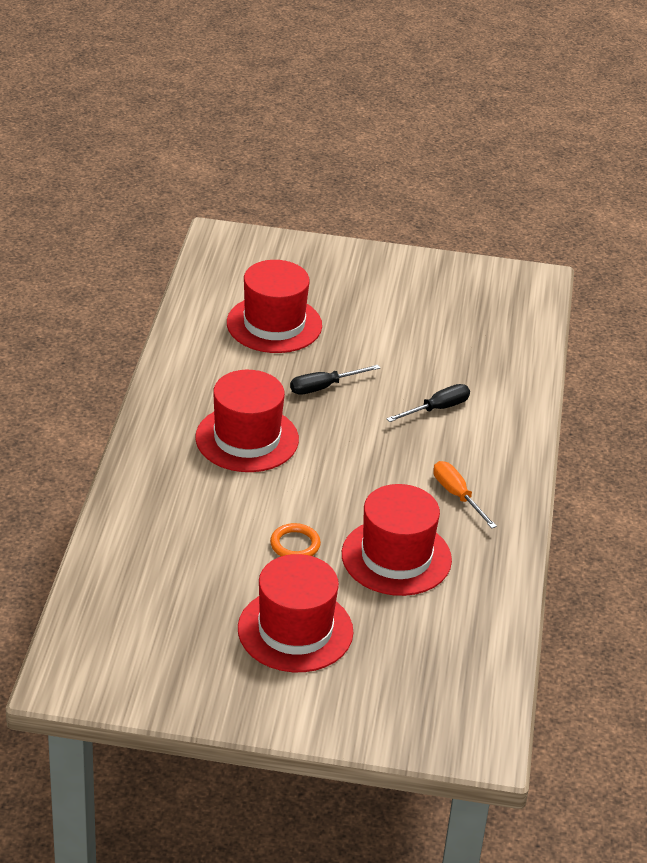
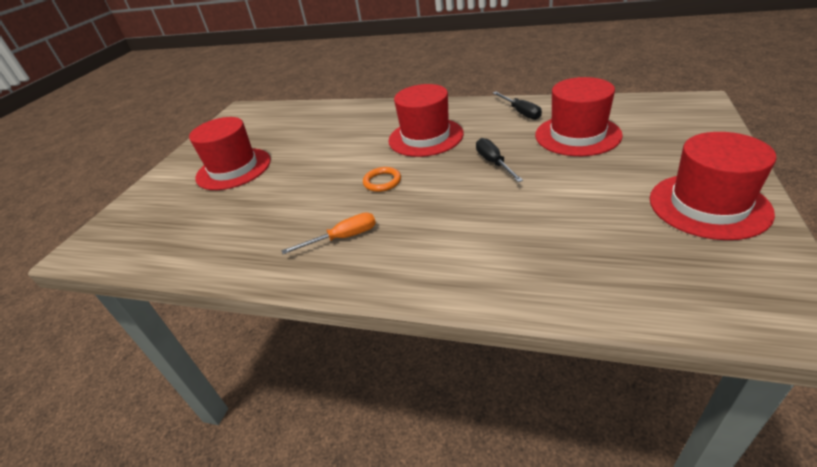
camera: 105 degrees right, 0 degrees up
(295, 545) = (311, 163): orange ring -> orange ring (382, 181)
(396, 557) = (280, 206): red hat -> red hat (708, 205)
(437, 409) = (471, 225): black screwdriver -> black screwdriver (520, 112)

